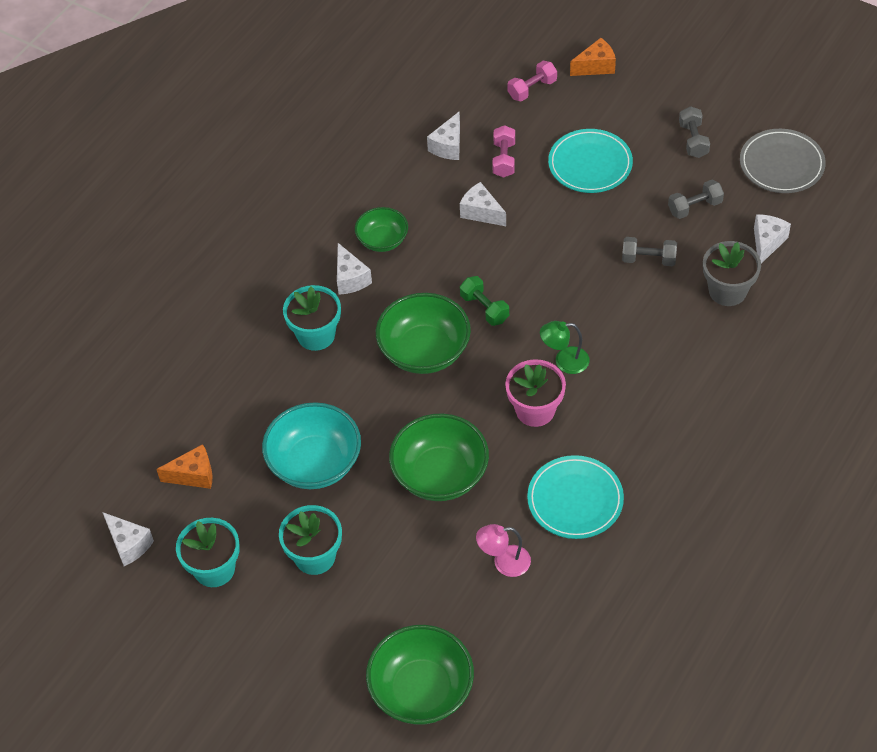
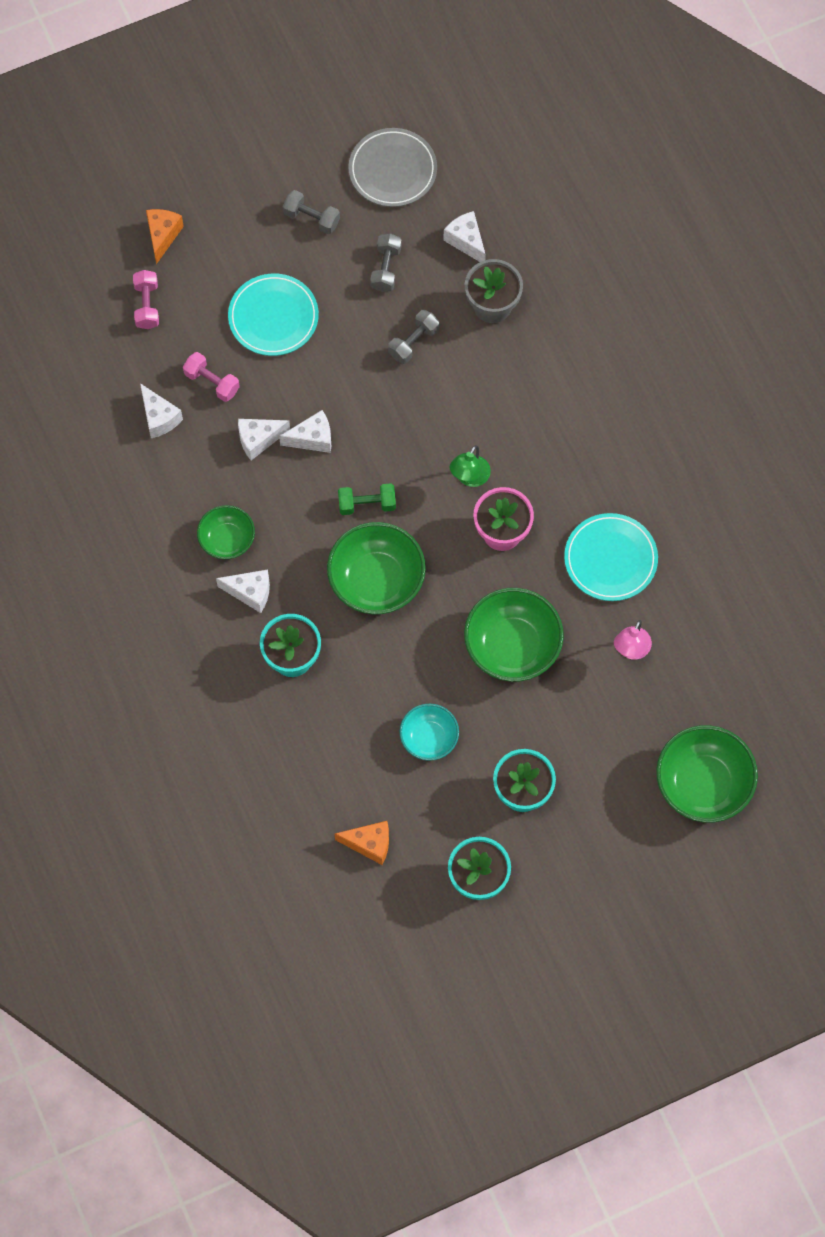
camera: 60 degrees left, 15 degrees up
(129, 544) = (404, 936): white cheese -> white cheese (312, 438)
(194, 475) = (369, 844): orange cheese -> orange cheese turned 75 degrees clockwise
(315, 463) = (429, 738): turquoise bowl -> turquoise bowl, size x0.59

